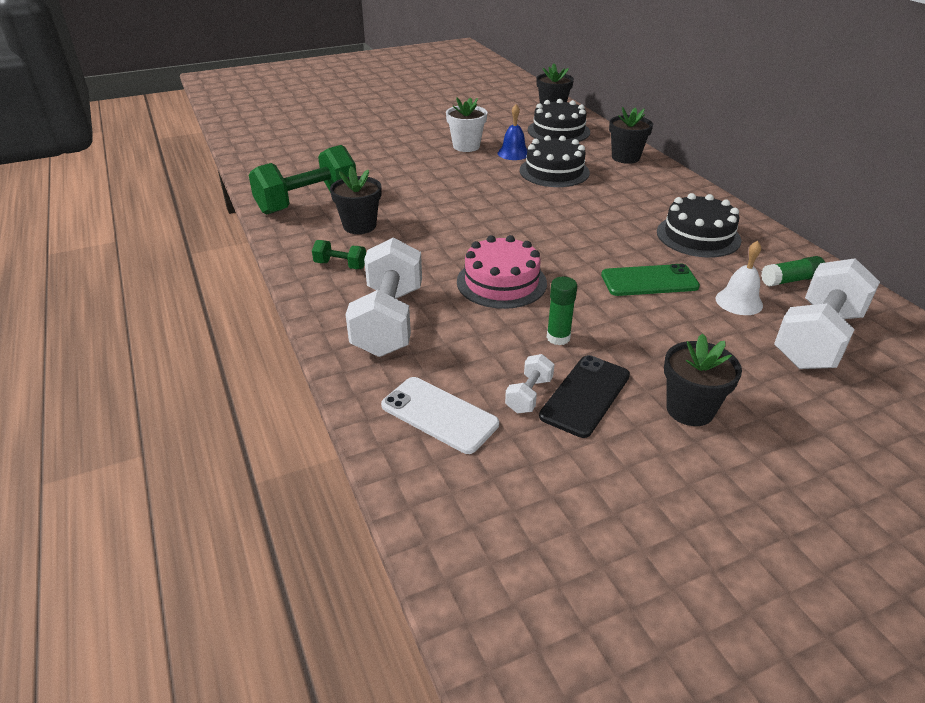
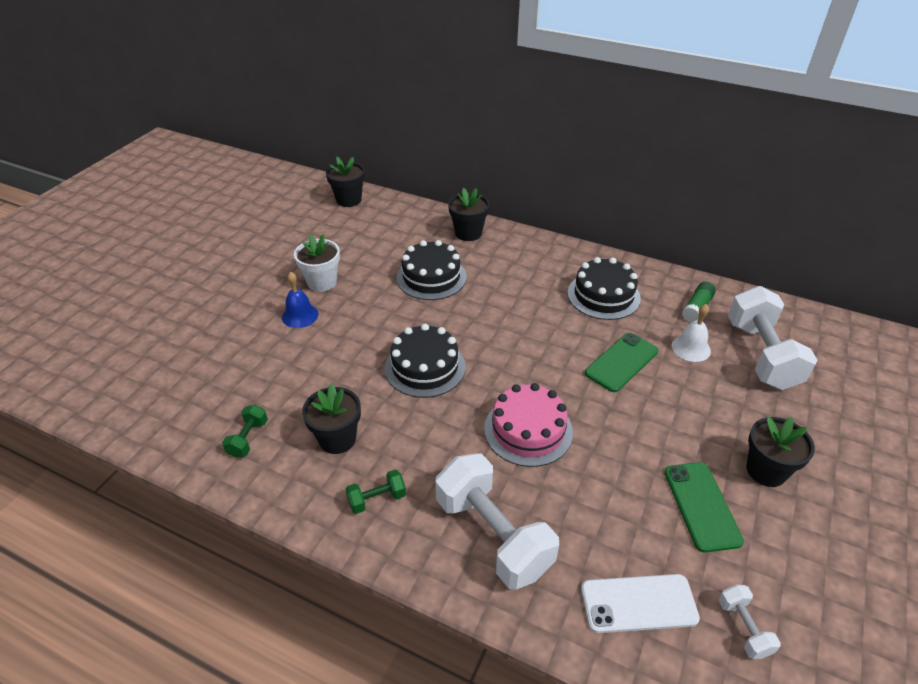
camera: 40 degrees left, 5 degrees up
(307, 202) = (248, 439): green dumbbell -> green dumbbell, size x0.45
(513, 153) = (374, 271): blue bell -> blue bell (300, 315)
(529, 395) = (670, 534): white dumbbell -> white dumbbell (743, 628)
(558, 131) = (382, 225): black cake -> black cake (425, 367)
(558, 338) = (627, 461): green glue stick -> none
(585, 395) = (702, 506): black phone -> green phone

